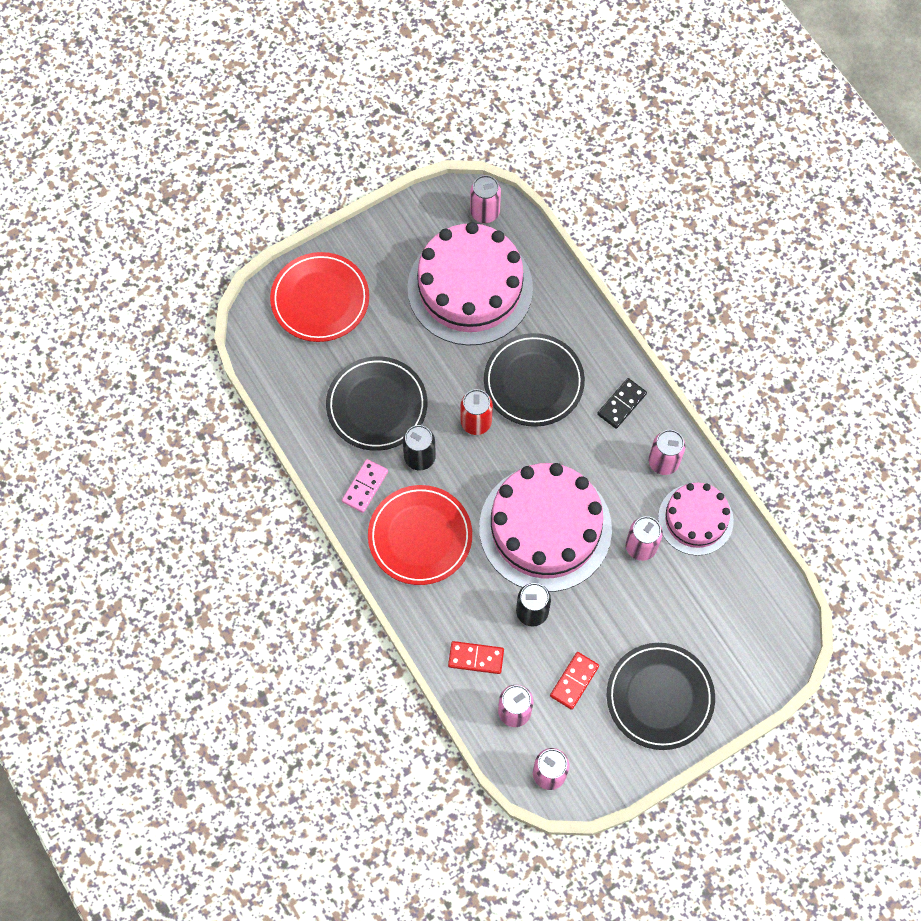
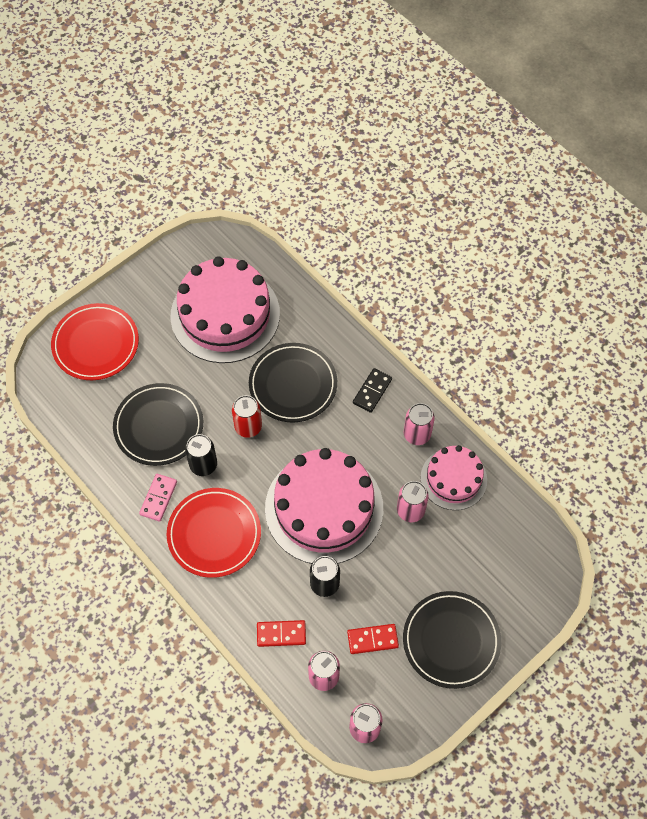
camera: 10 degrees left, 5 degrees down
(485, 212) = (228, 251): pink can -> none
(574, 681) = (372, 639): red domino -> red domino turned 60 degrees clockwise

